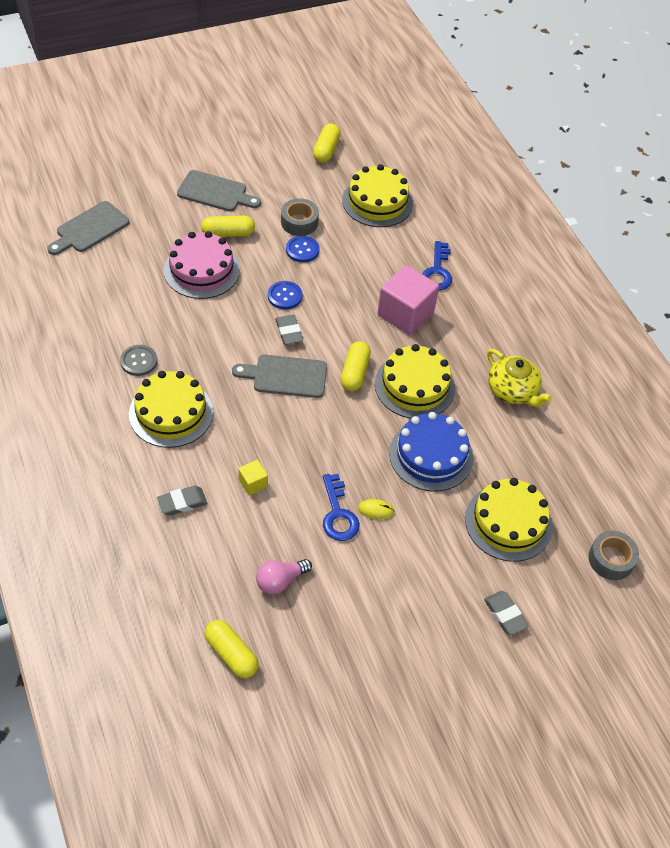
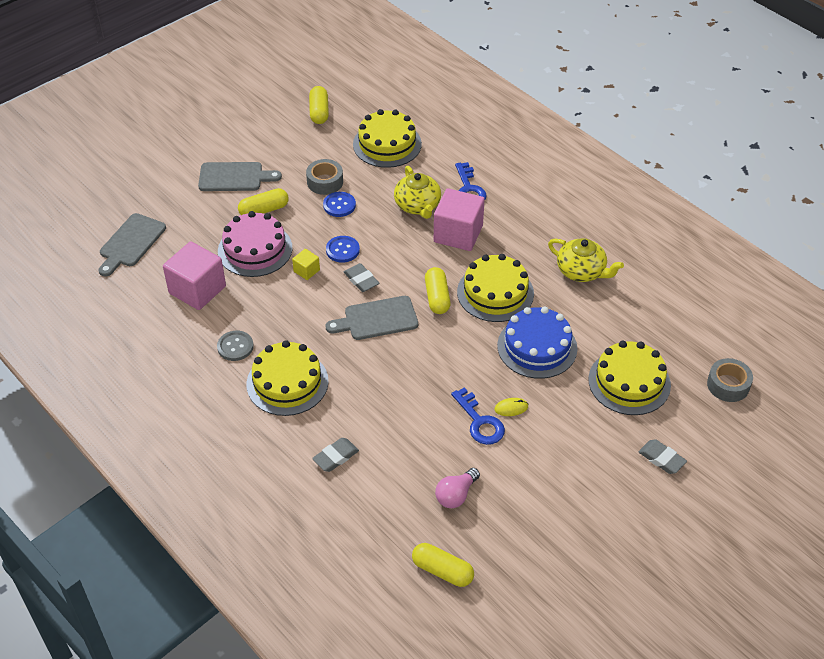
camera: 15 degrees left, 5 degrees down
(129, 294) = (197, 290): none -> pink cube
(253, 483) = (391, 420): yellow cube -> yellow cube (306, 271)
(378, 273) = (418, 206): none -> yellow teapot

